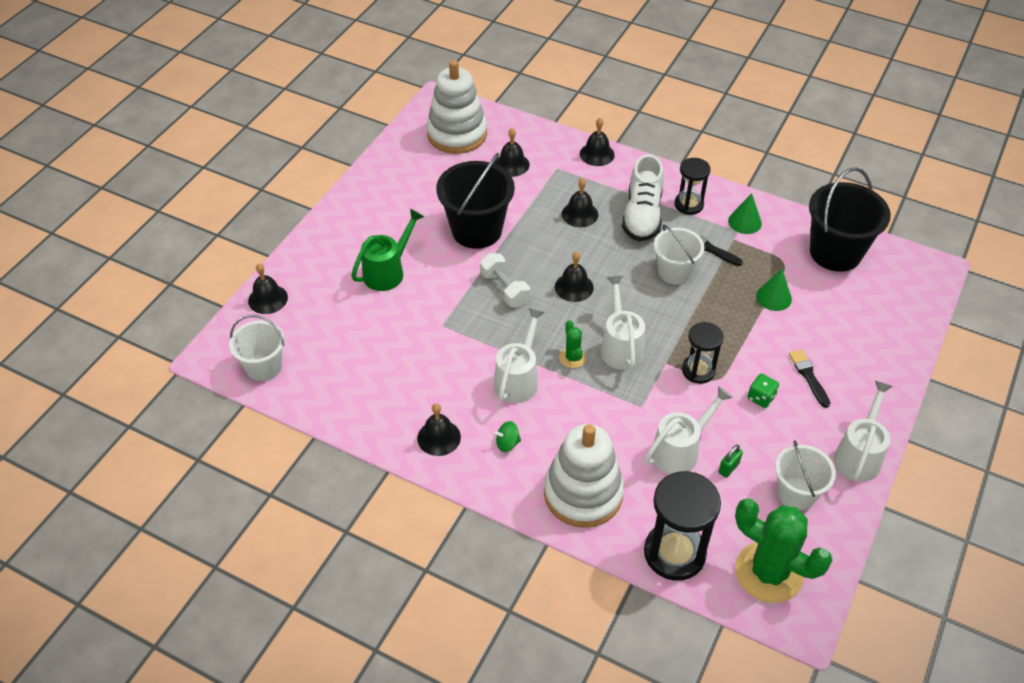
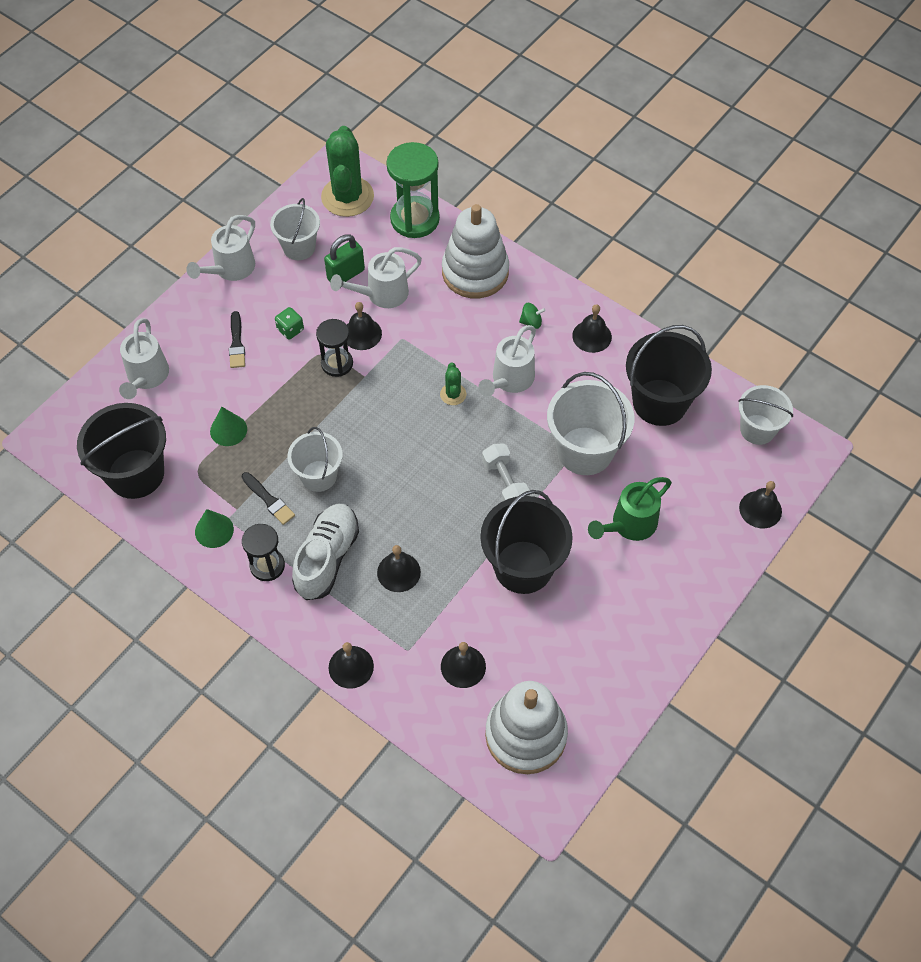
camera: 170 degrees left, 10 degrees up
(362, 379) = (659, 402): none -> black bucket
(434, 325) = (585, 451): none -> white bucket
(574, 287) = (431, 474): black bell -> black bell (362, 334)
(620, 346) = (403, 399): white watering can -> white watering can (146, 377)
(674, 553) = (415, 219): black hourglass -> green hourglass
(728, 468) = (346, 274): green padlock -> green padlock, size x1.78
(768, 572) = (347, 197): green cactus -> green cactus turned 45 degrees clockwise

